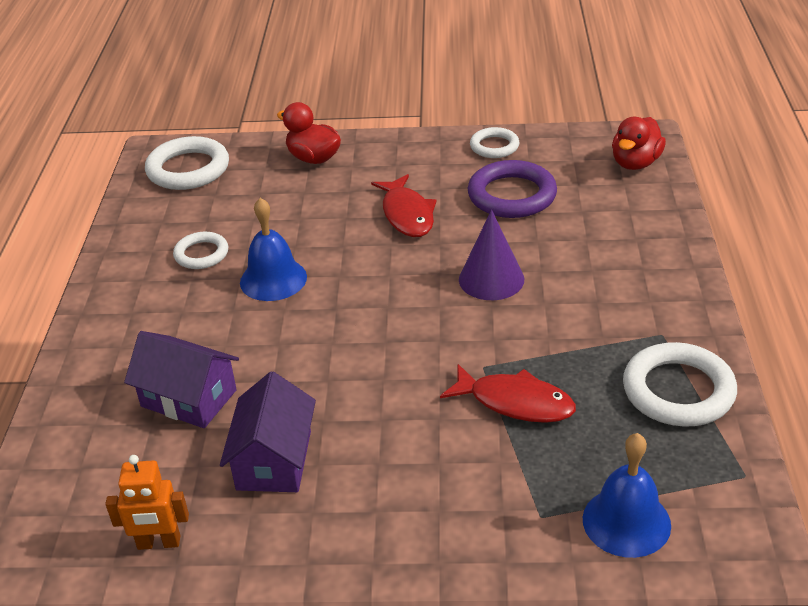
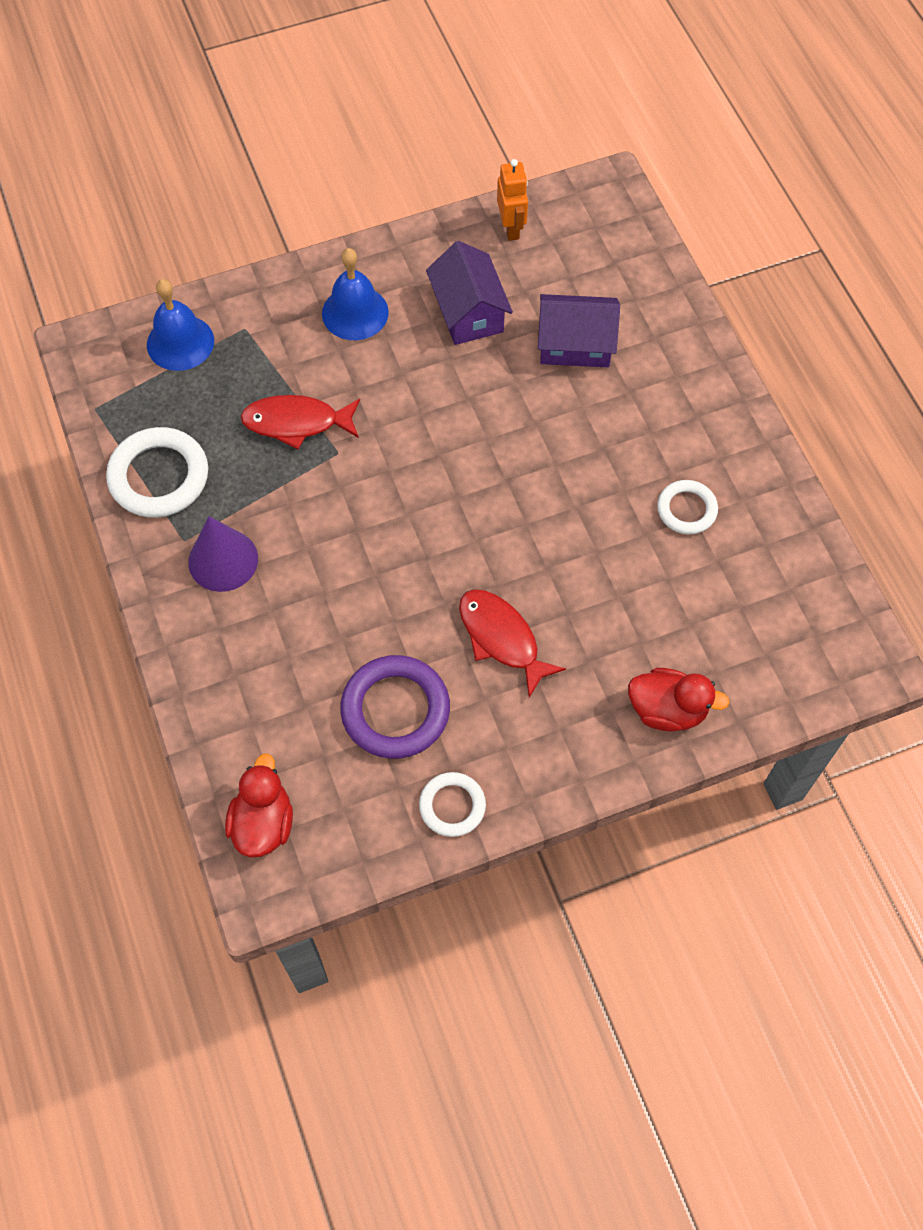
camera: 155 degrees right, 25 degrees up
(159, 543) = (511, 228): orange robot -> orange robot turned 105 degrees clockwise
(188, 169) = (805, 641): white ring -> none
(273, 279) = (589, 498): blue bell -> blue bell (355, 313)
(491, 279) = (370, 564): purple cone -> purple cone (223, 560)

